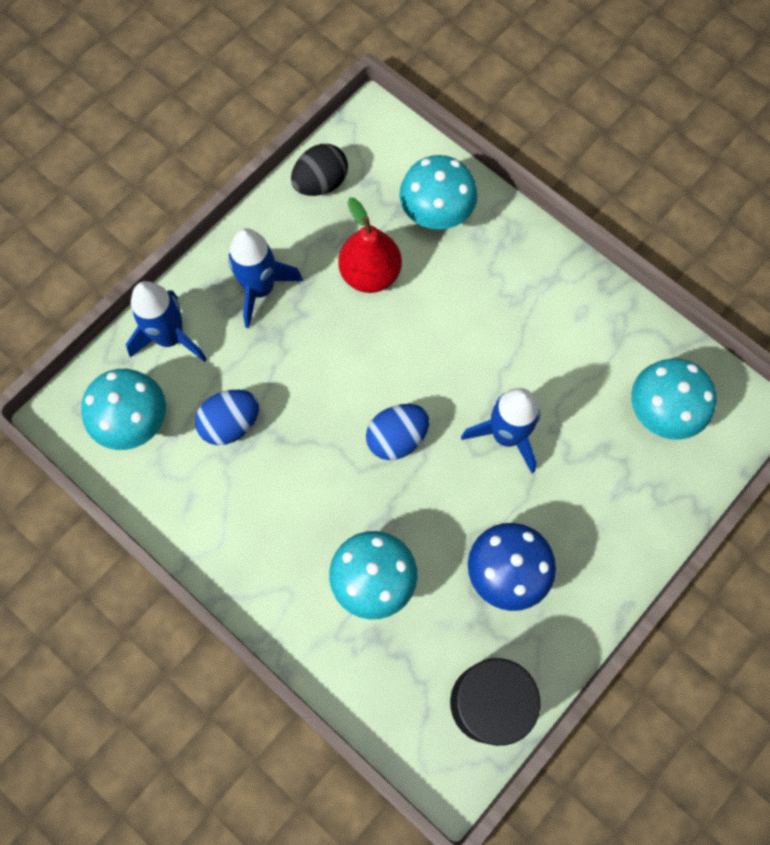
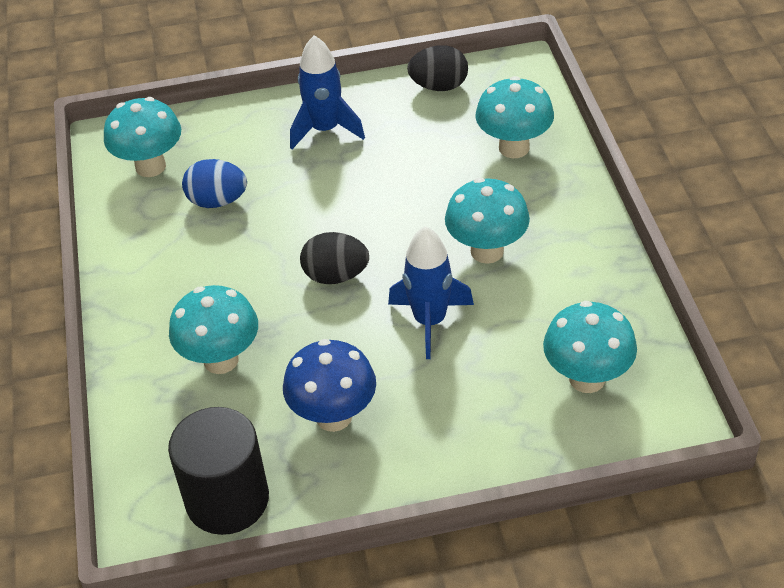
camera: 40 degrees right, 25 degrees down
(170, 337) = (228, 128): blue rocket -> none
(370, 274) = (421, 160): red pear -> none
(397, 438) = (336, 276): blue egg -> black egg
(496, 338) = (487, 251): none -> turquoise mushroom

